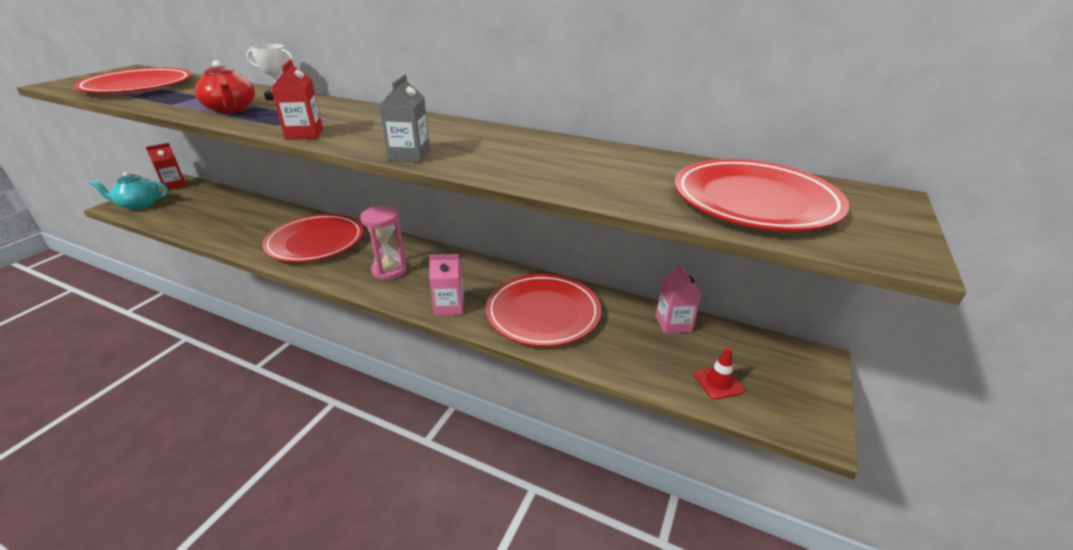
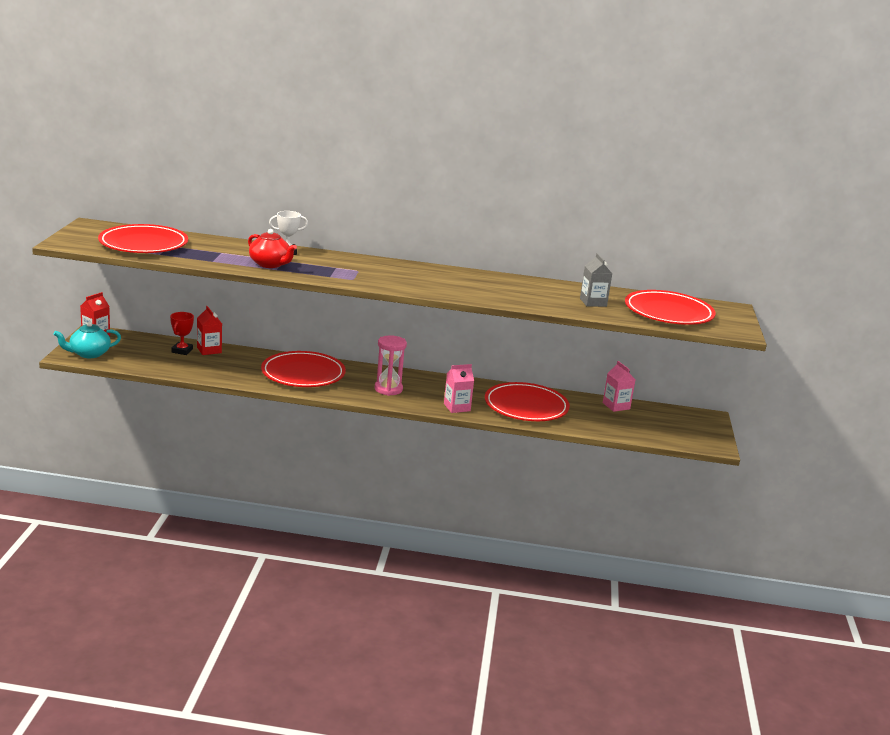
camera: 20 degrees left, 10 degrees down
(229, 206) = (182, 351): none -> red trophy
(304, 134) = (362, 282): red carton -> red carton (209, 350)
(409, 155) = (454, 295): grey carton -> grey carton (593, 302)
(718, 382) = (656, 431): red traffic cone -> none

